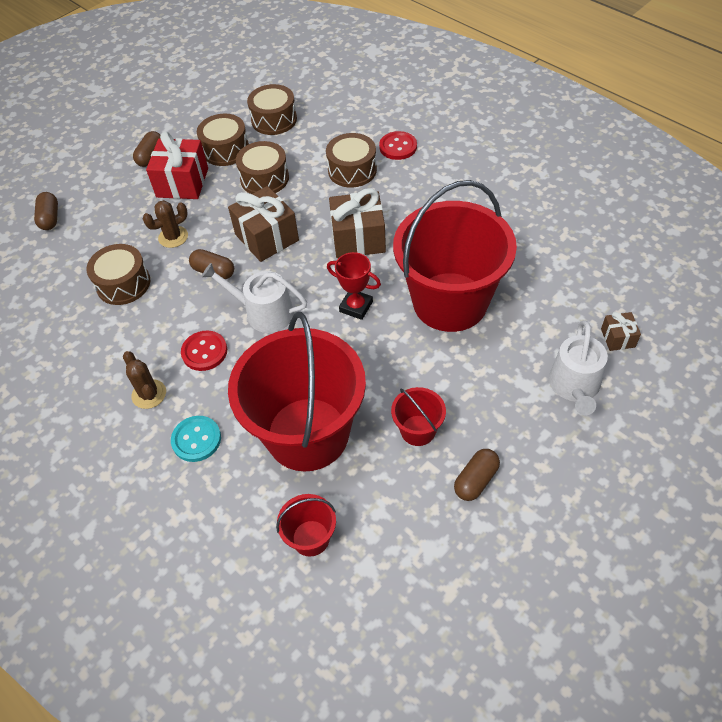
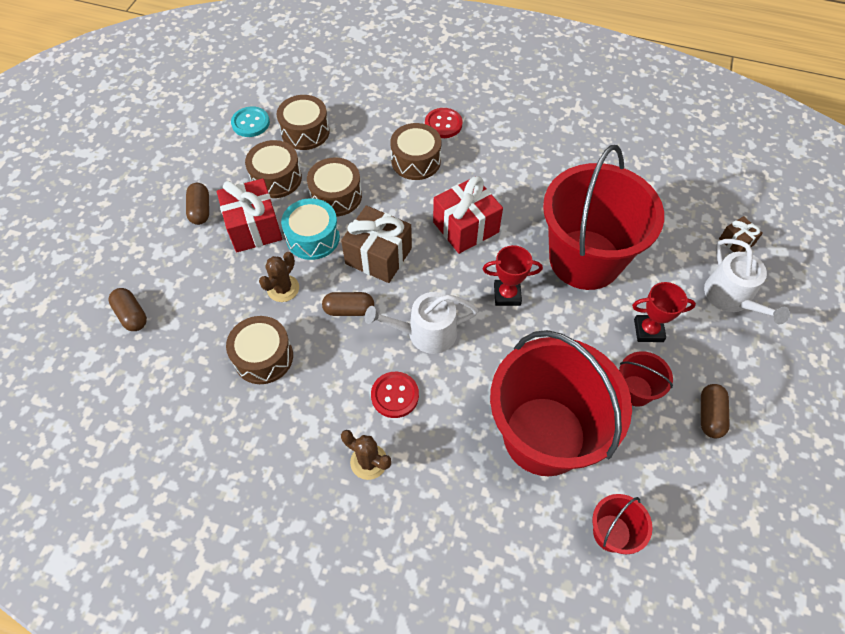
camera: 30 degrees left, 5 degrees up
(196, 439) = (446, 487): turquoise button -> turquoise button (250, 123)
(223, 205) = (313, 238): none -> turquoise drum
(358, 238) = (466, 227): brown gift -> red gift
(468, 384) = (648, 330): none -> red trophy

